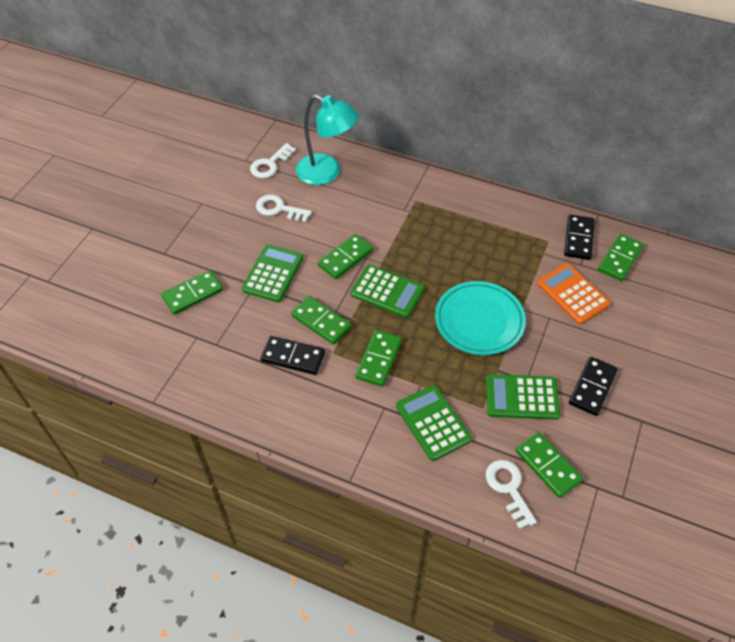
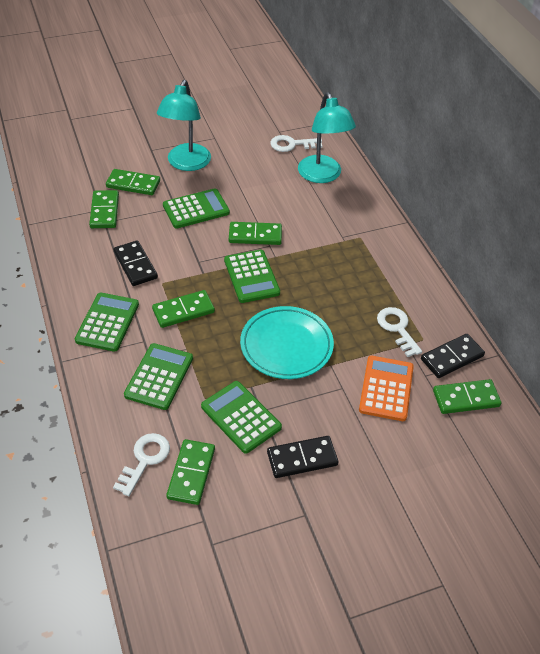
camera: 45 degrees right, 5 degrees down
(211, 242) = (186, 164): none -> turquoise lamp
(279, 209) = (257, 175): white key -> white key (397, 329)
(321, 321) = (182, 259): green domino -> green domino (105, 211)
(338, 419) = (107, 322): none -> green calculator

